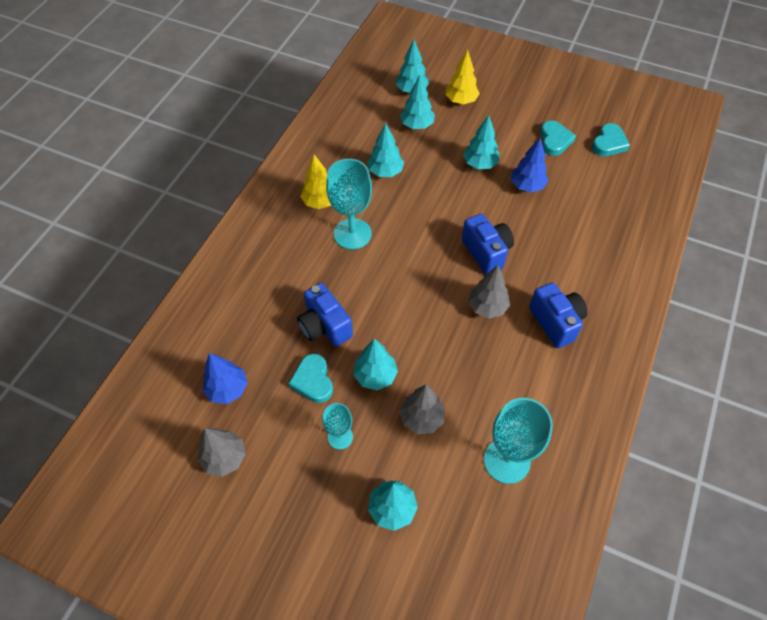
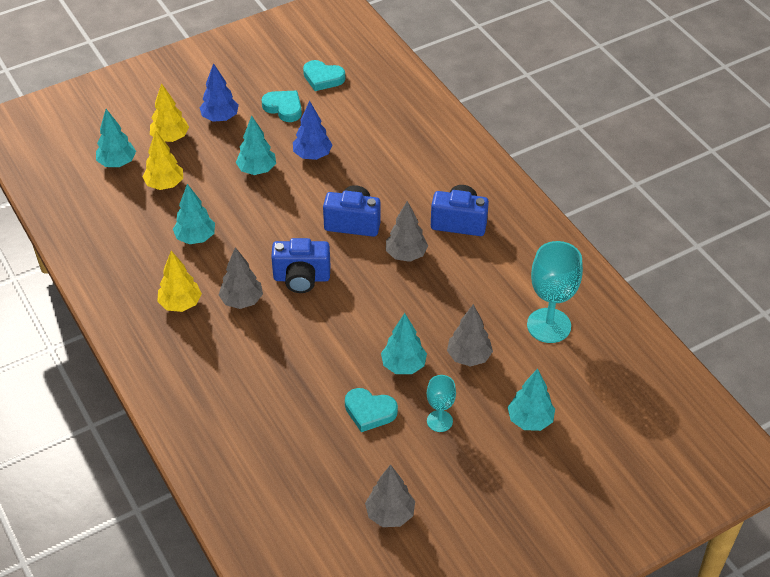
camera: 55 degrees left, 10 degrees down
(227, 389) = (322, 479): blue tree -> blue tree (220, 118)
(325, 326) = (322, 374): blue camera -> blue camera (301, 278)
(352, 234) = (242, 301): turquoise goblet -> grey tree
(417, 125) = (165, 185): turquoise tree -> yellow tree
(609, 143) = (323, 78): turquoise heart -> turquoise heart turned 135 degrees clockwise

